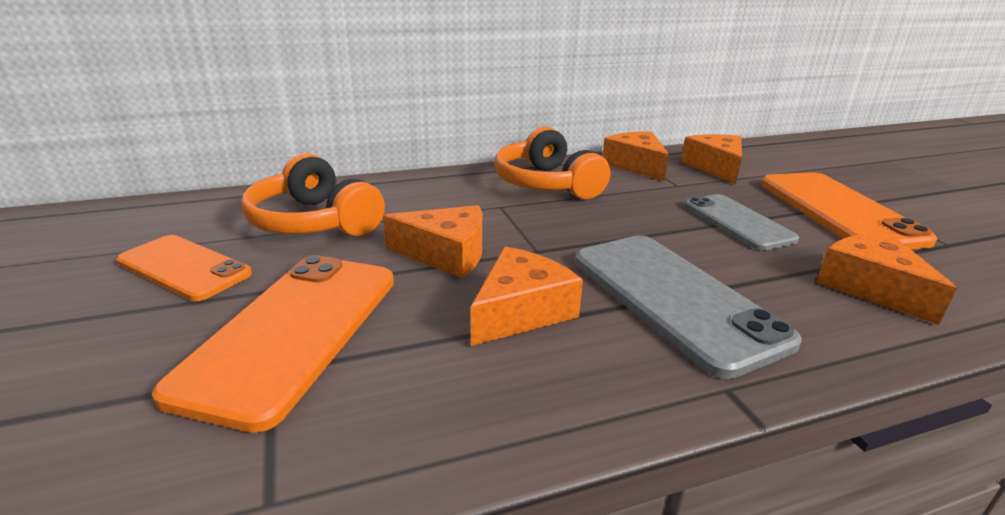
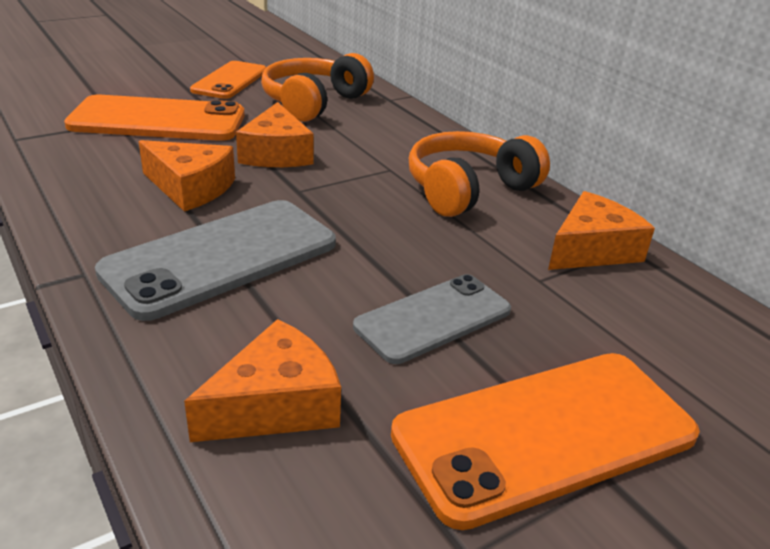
camera: 75 degrees right, 5 degrees up
(715, 167) = (653, 322): orange cheese -> none

